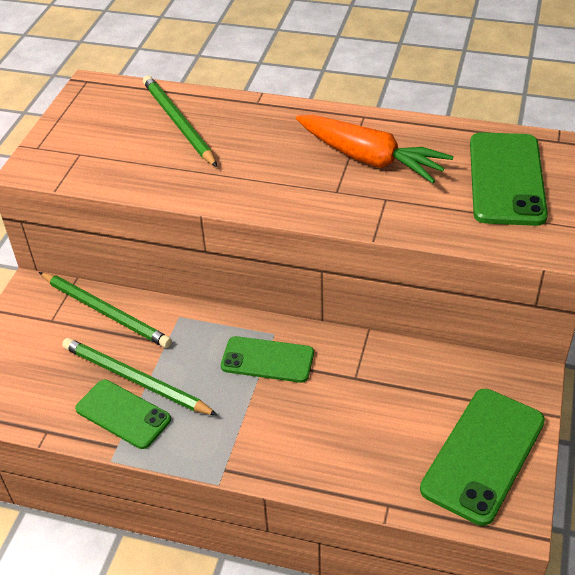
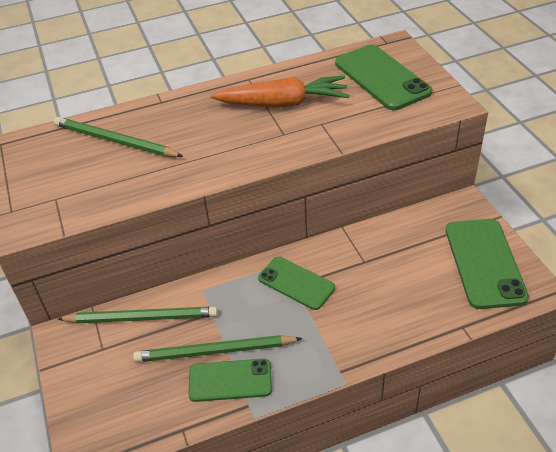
camera: 35 degrees left, 0 degrees up
(267, 360) = (296, 283): green phone -> green phone turned 60 degrees clockwise

